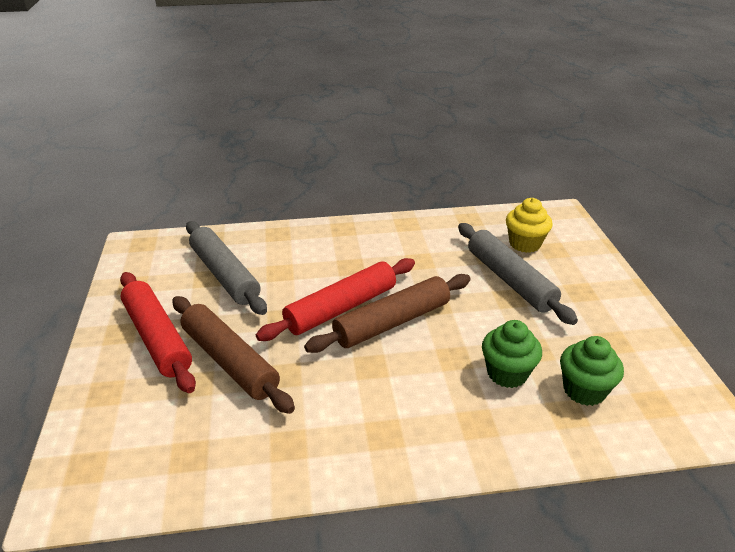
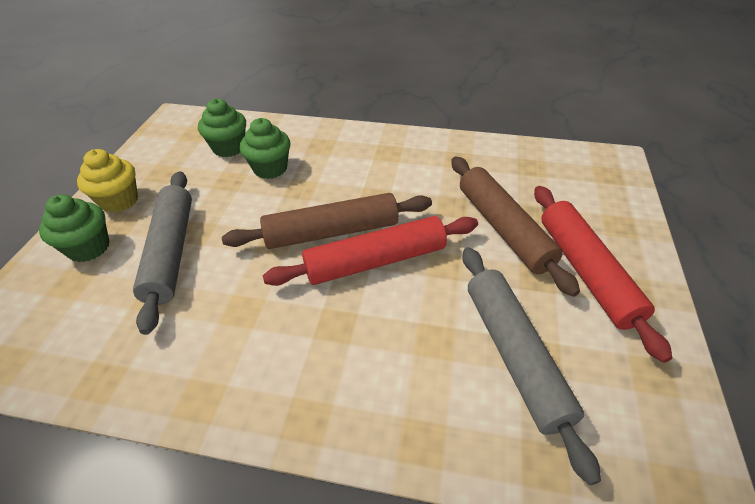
camera: 160 degrees left, 10 degrees up
(525, 244) = (89, 302): yellow cupcake -> yellow cupcake (119, 200)
(575, 269) = (89, 248): none -> green cupcake

